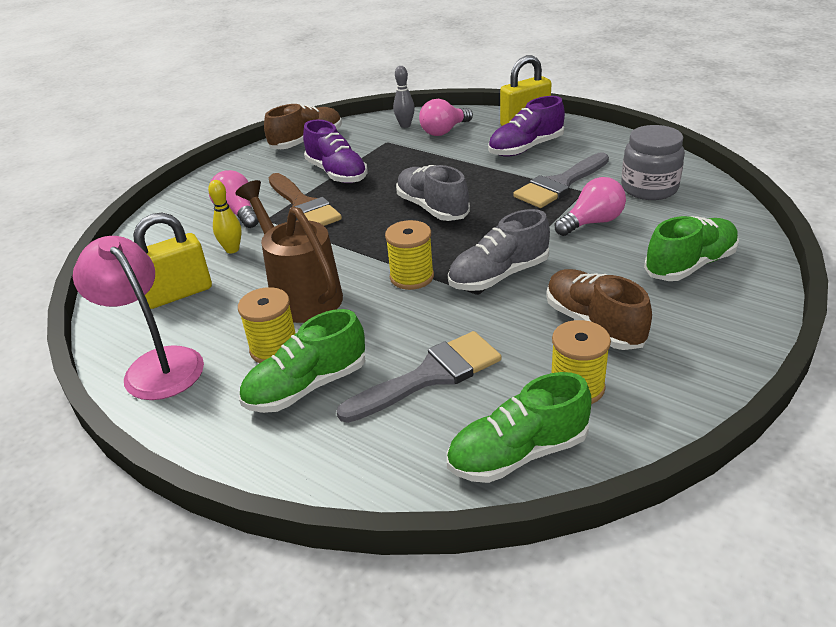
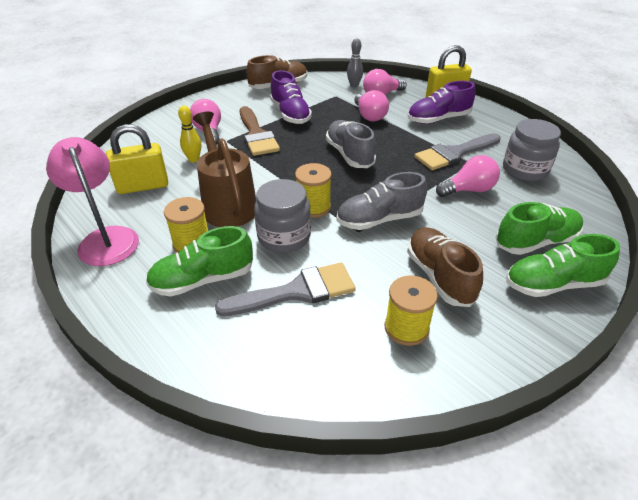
camera: 10 degrees right, 5 degrees up
(389, 318) = (284, 237): none -> grey jar
(439, 159) = (369, 116): none -> pink light bulb
(517, 454) = (339, 374): green shoe -> green shoe (553, 284)

